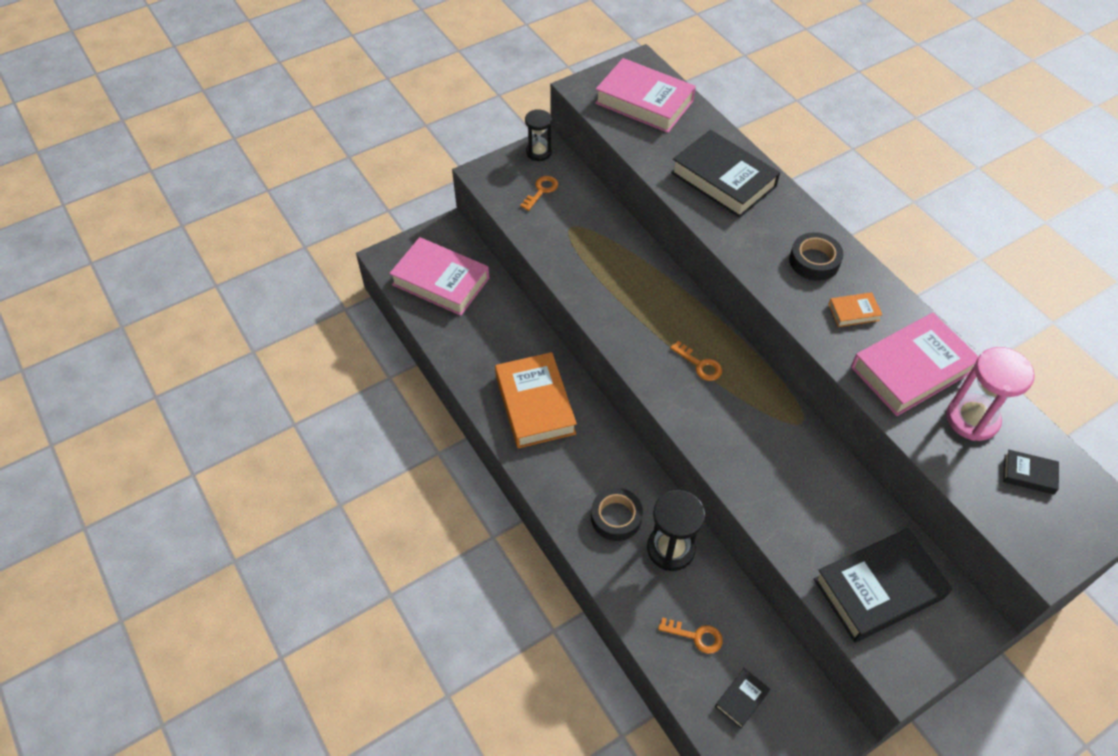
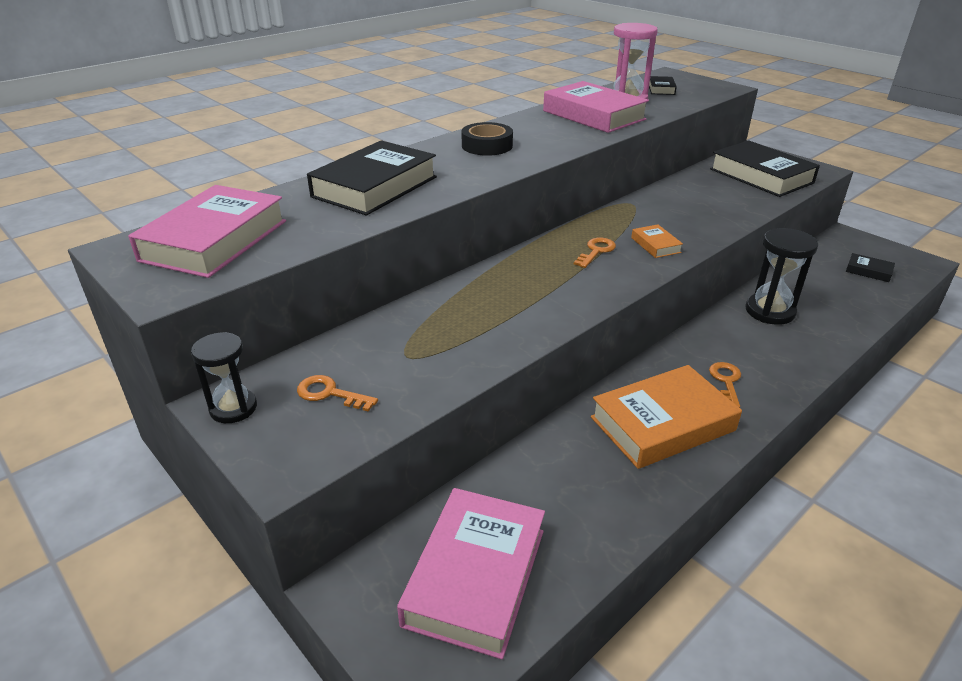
camera: 100 degrees left, 20 degrees down
(616, 517) = (765, 346): black tape -> none
(696, 636) = (840, 293): orange key -> orange key (726, 381)
(853, 312) = (544, 132): orange book -> orange book (655, 245)

